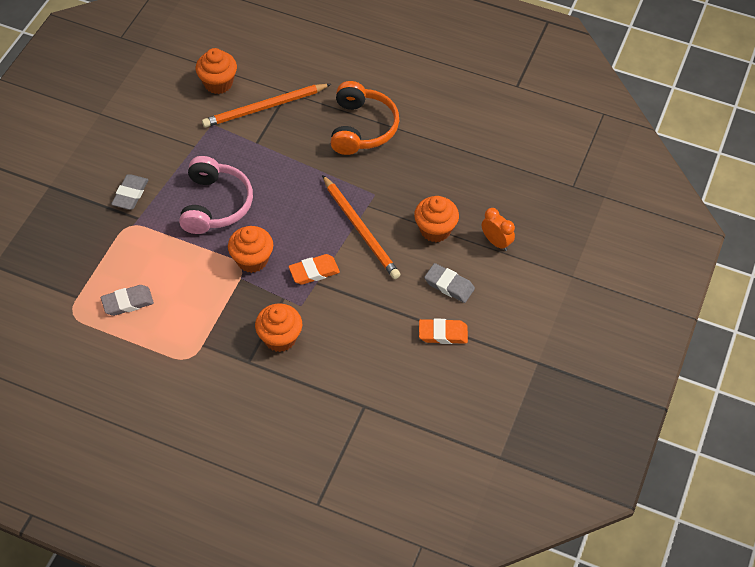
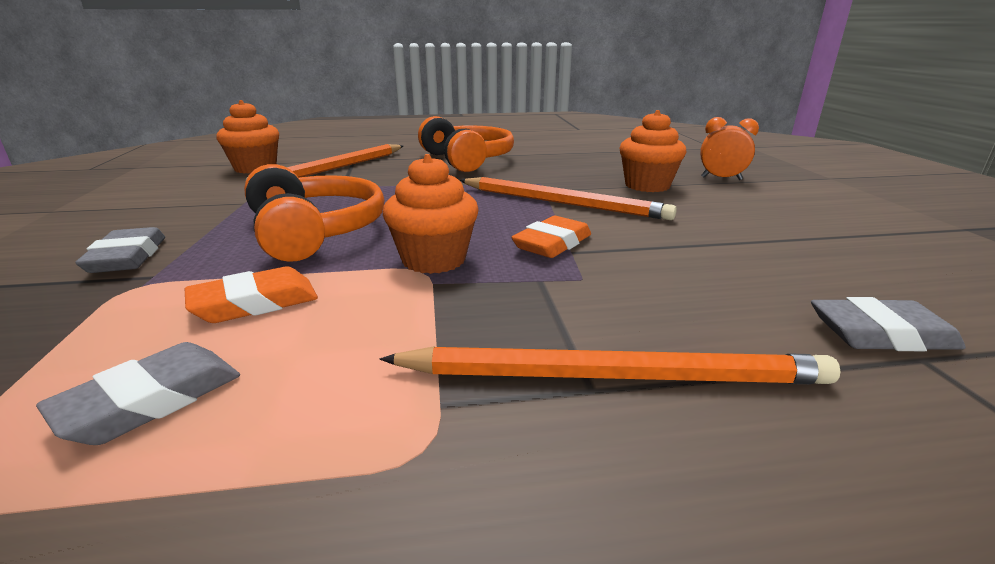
camera: 30 degrees left, 30 degrees down
(215, 204) = (314, 232): pink headphones -> orange headphones
(259, 360) = (613, 376): none -> orange pencil
(280, 338) = (606, 326): orange cupcake -> none
(443, 333) = (822, 241): orange eraser -> orange eraser (255, 303)
(449, 285) = (740, 209): grey eraser -> grey eraser (880, 334)

